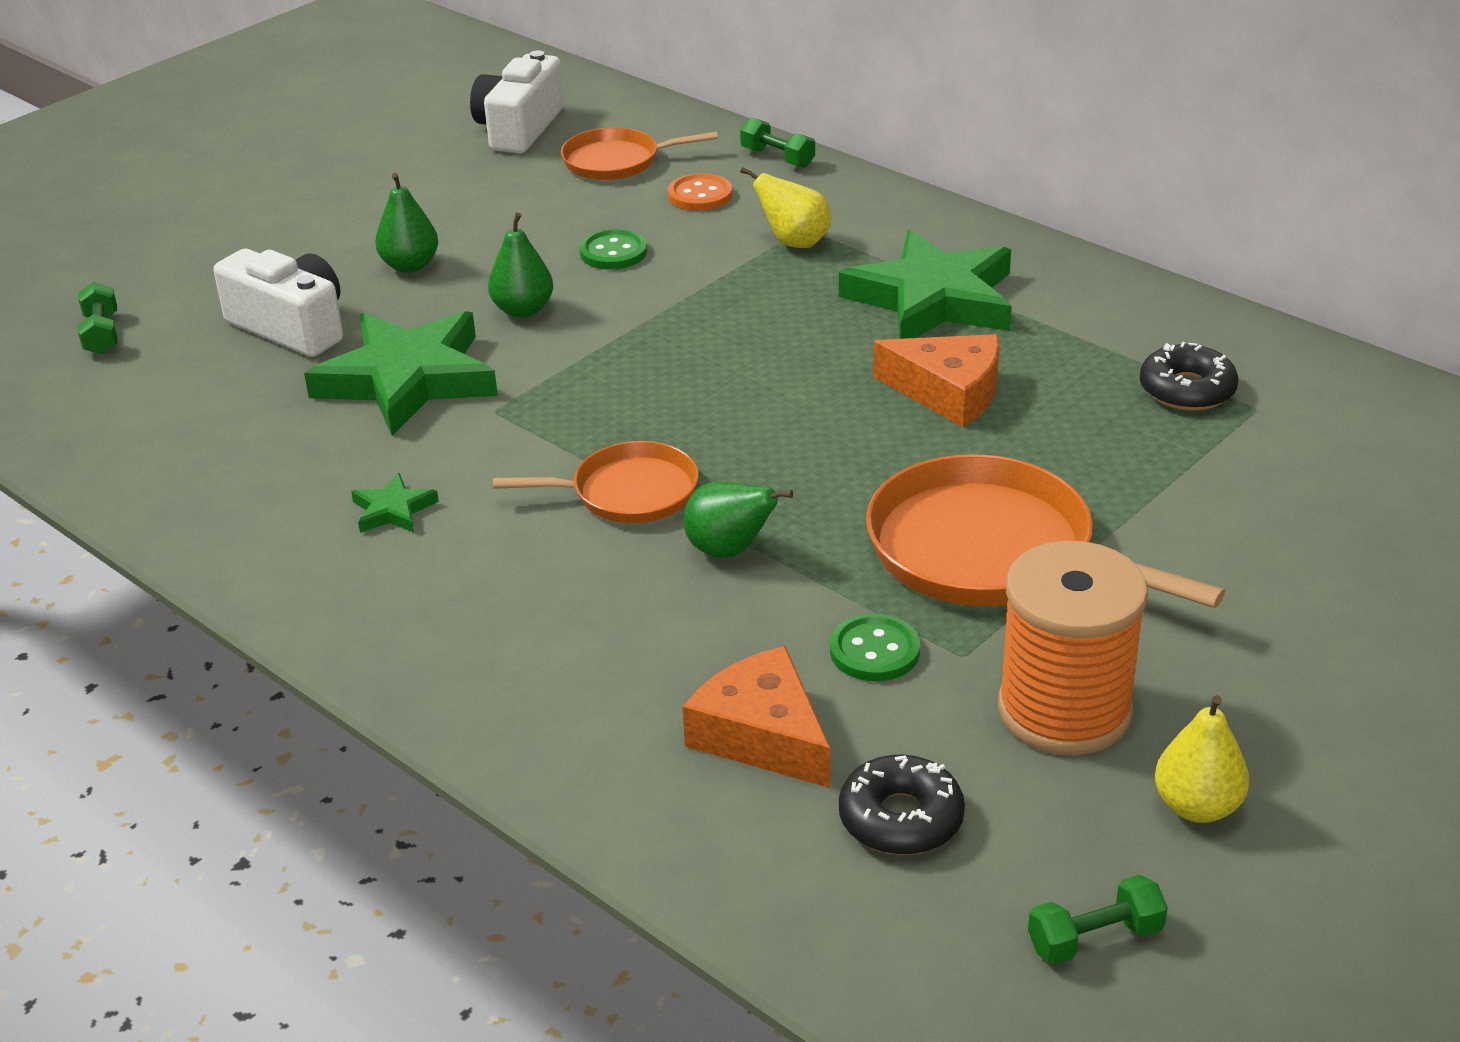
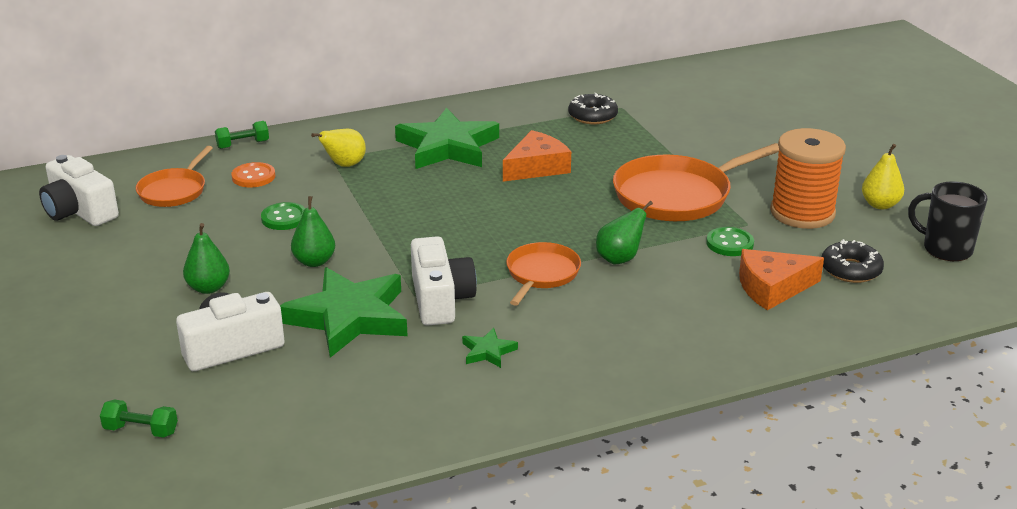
camera: 65 degrees left, 5 degrees down
(498, 431) = (440, 299): none -> white camera
(1095, 938) = (946, 249): green dumbbell -> black mug

